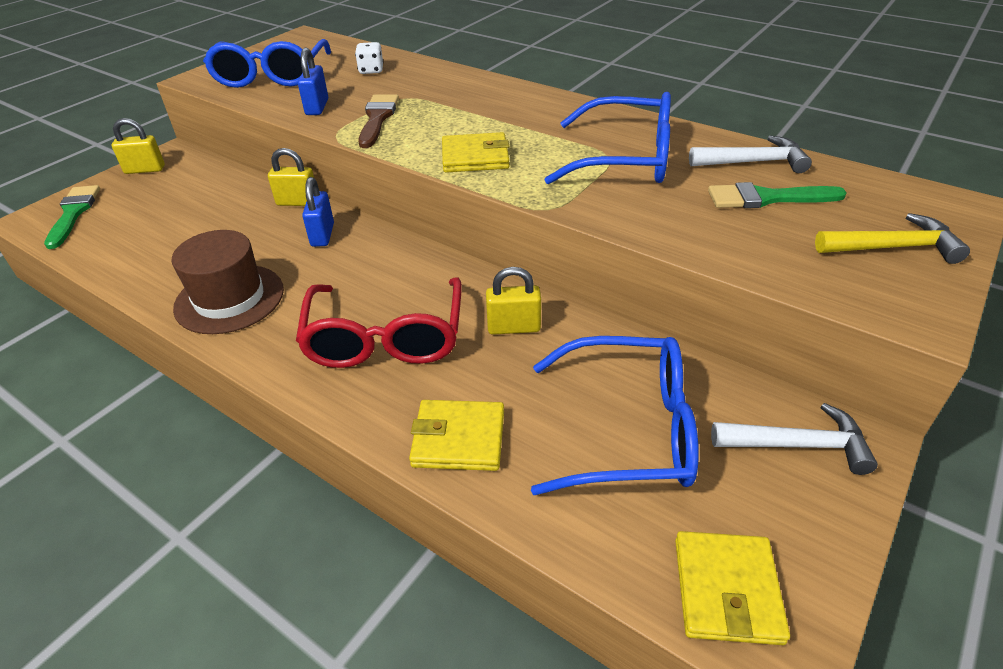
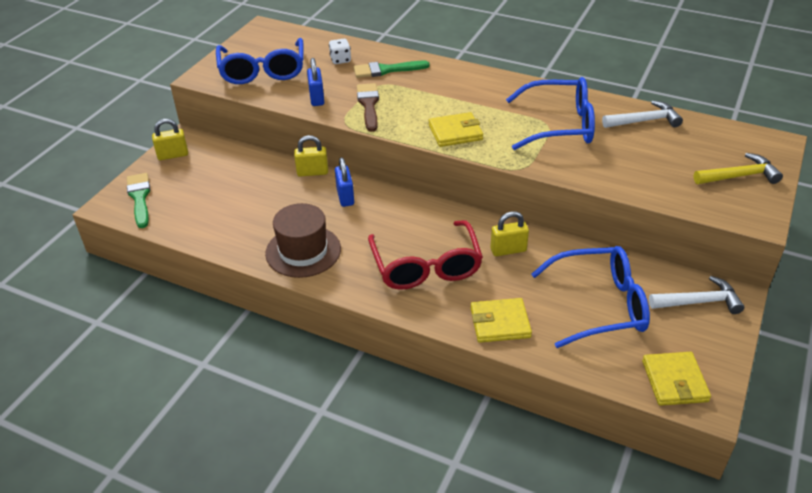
camera: 10 degrees left, 0 degrees up
(767, 198) = (658, 148): green brush -> green brush (386, 70)

